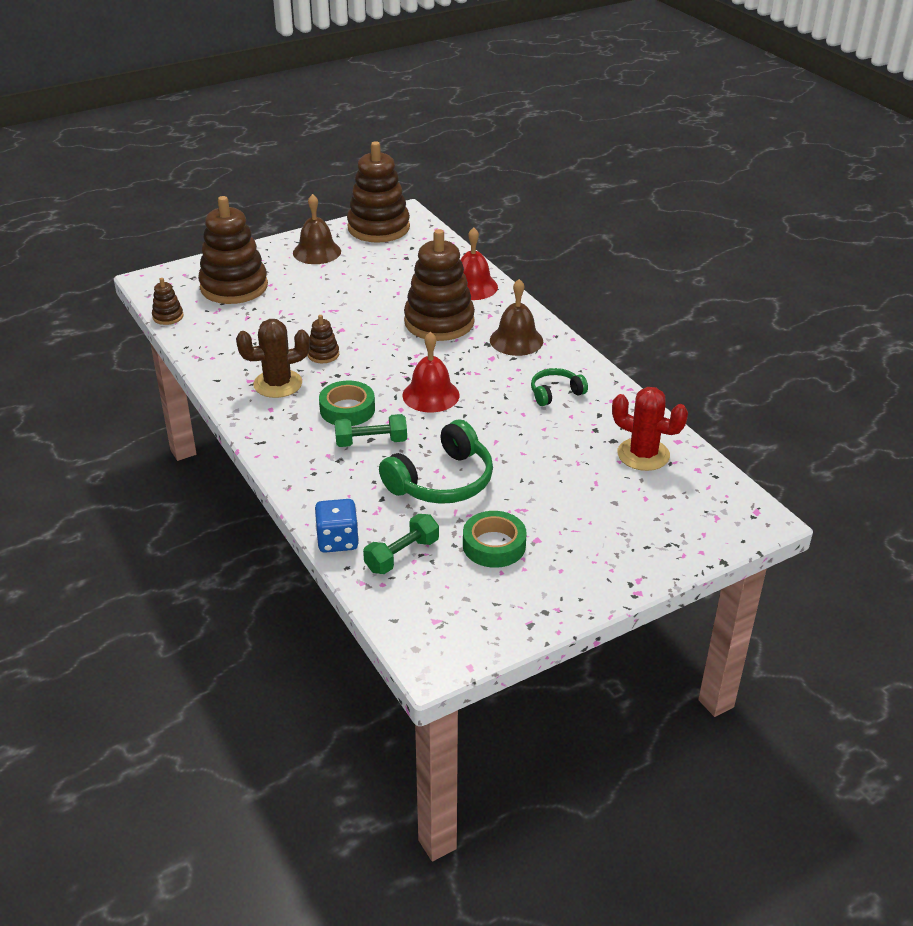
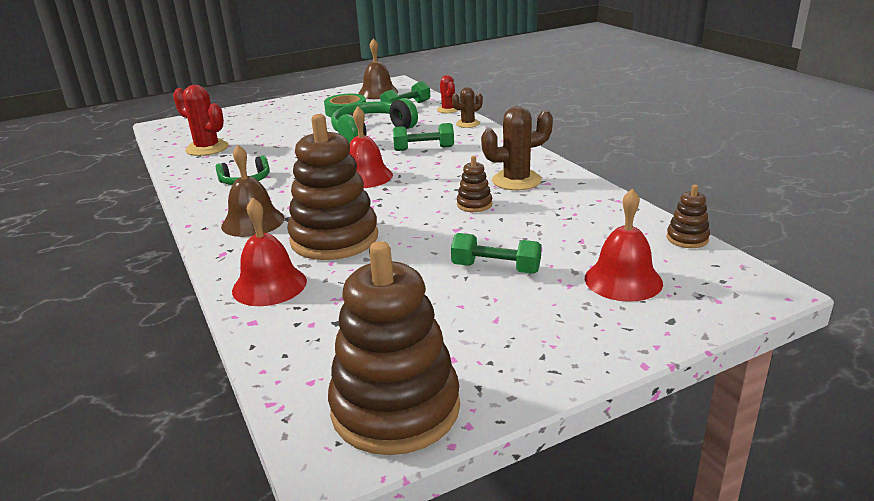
camera: 175 degrees left, 10 degrees down
(234, 287) = (623, 280): brown stacking toy -> red bell
(313, 497) = (468, 124): none -> brown cactus
(316, 296) = (496, 268): none -> green dumbbell
(317, 252) = (511, 346): brown bell -> brown bell (378, 93)
(337, 540) = (448, 110): blue dice -> red cactus
(347, 409) = (445, 166): green tape -> none

